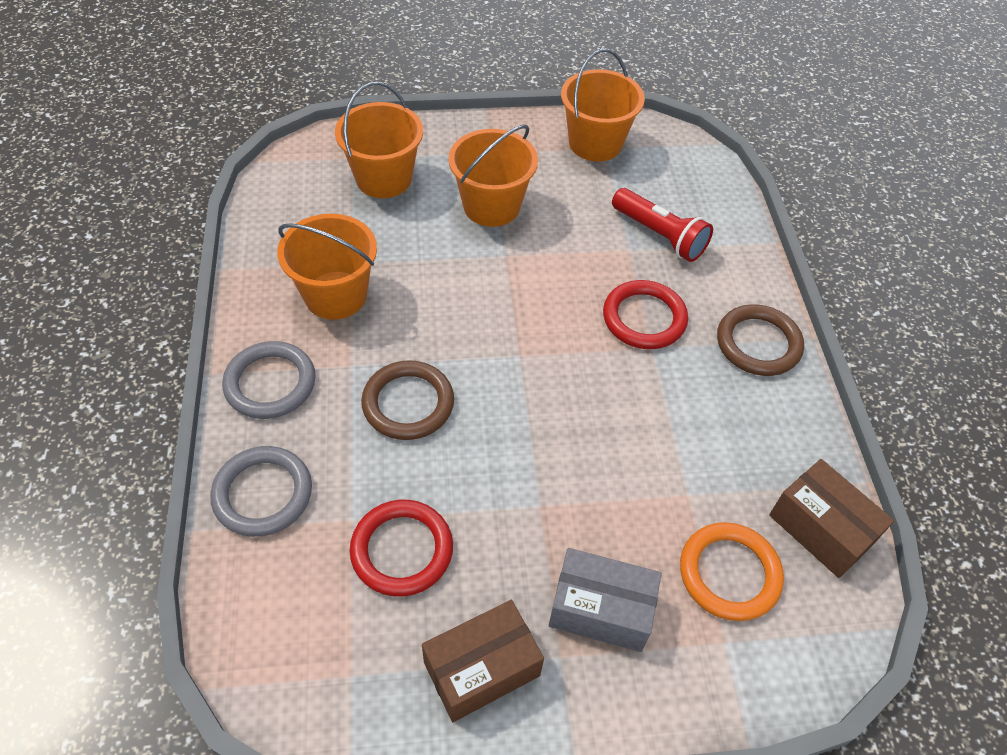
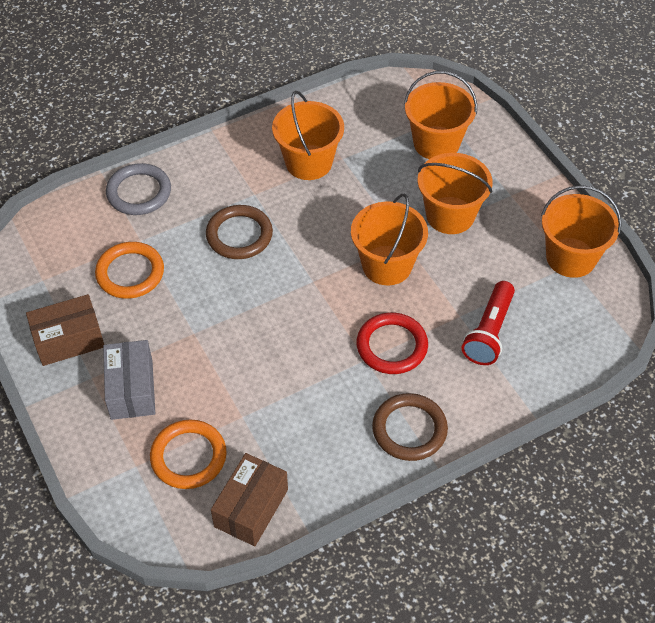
camera: 70 degrees right, 0 degrees up
(270, 383) = (219, 161): grey ring -> none
(402, 550) = (130, 273): red ring -> orange ring
(482, 669) = (69, 340): brown box -> brown box turned 60 degrees counterclockwise
(531, 282) = (387, 265): none -> orange bucket

